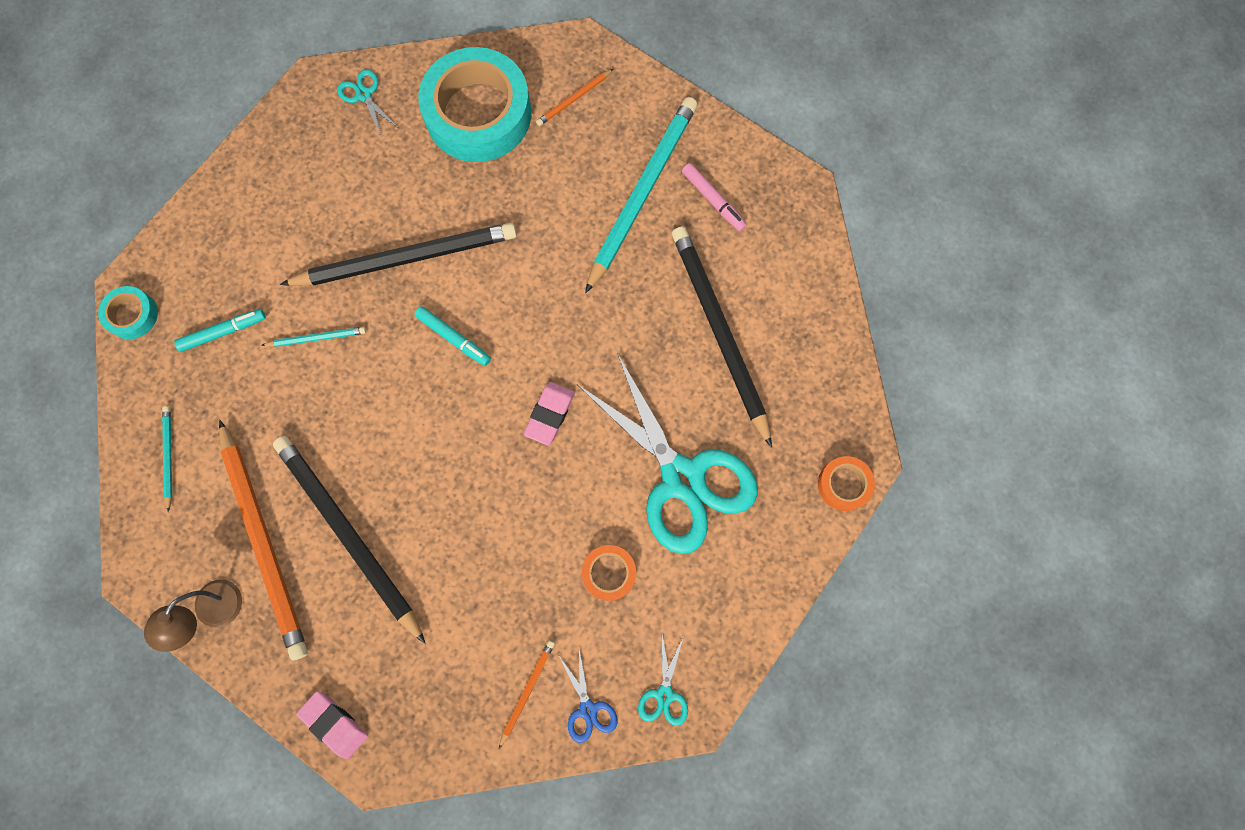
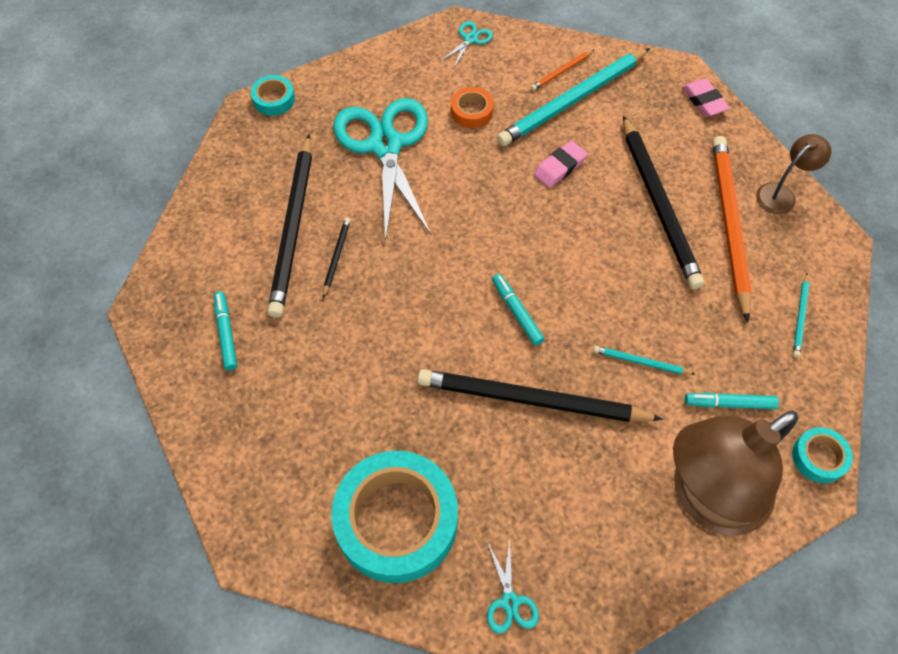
camera: 155 degrees left, 15 degrees down
(227, 237) = (706, 498): none -> brown lamp
(549, 414) = (463, 224): pink eraser -> pink eraser (559, 167)
(574, 99) = (292, 491): orange pencil -> none
(588, 709) = (525, 49): blue scissors -> none
(642, 193) = (284, 367): turquoise pencil -> turquoise pencil (573, 100)
(658, 319) = (336, 257): none -> black pencil
(713, 200) = (226, 333): pink marker -> turquoise marker
(844, 484) = (274, 99): orange tape -> turquoise tape

